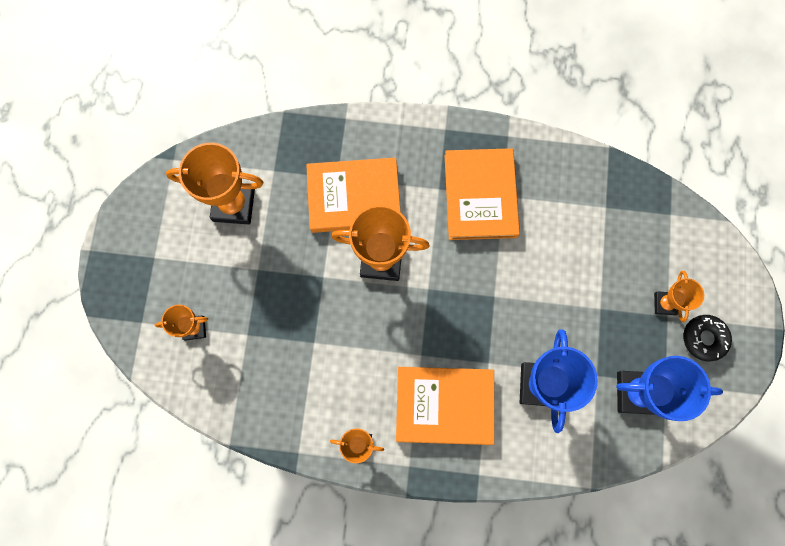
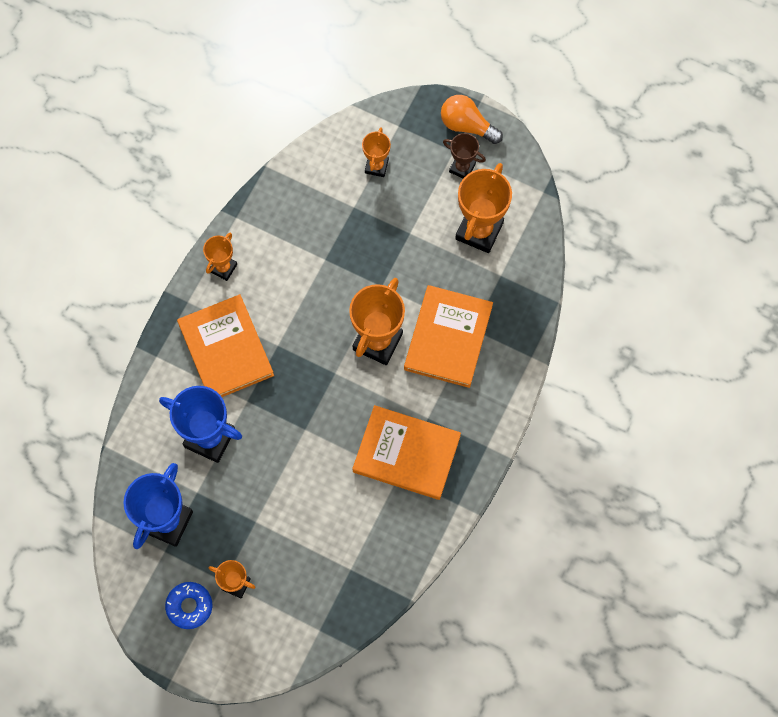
camera: 110 degrees right, 5 degrees down
(121, 254) = (467, 125): none -> orange light bulb
(170, 243) = (462, 168): none -> brown trophy
(444, 405) = (226, 349): orange book -> orange book turned 45 degrees counterclockwise
(704, 338) = (189, 606): black donut -> blue donut

